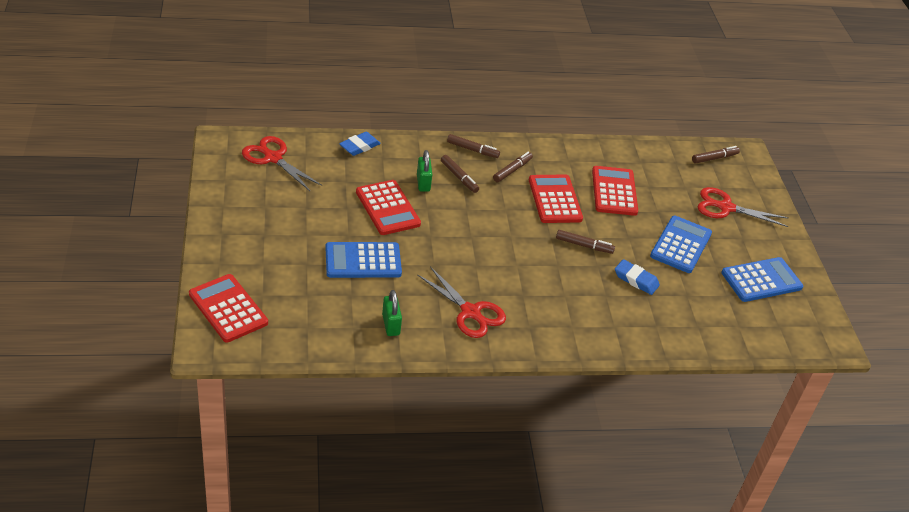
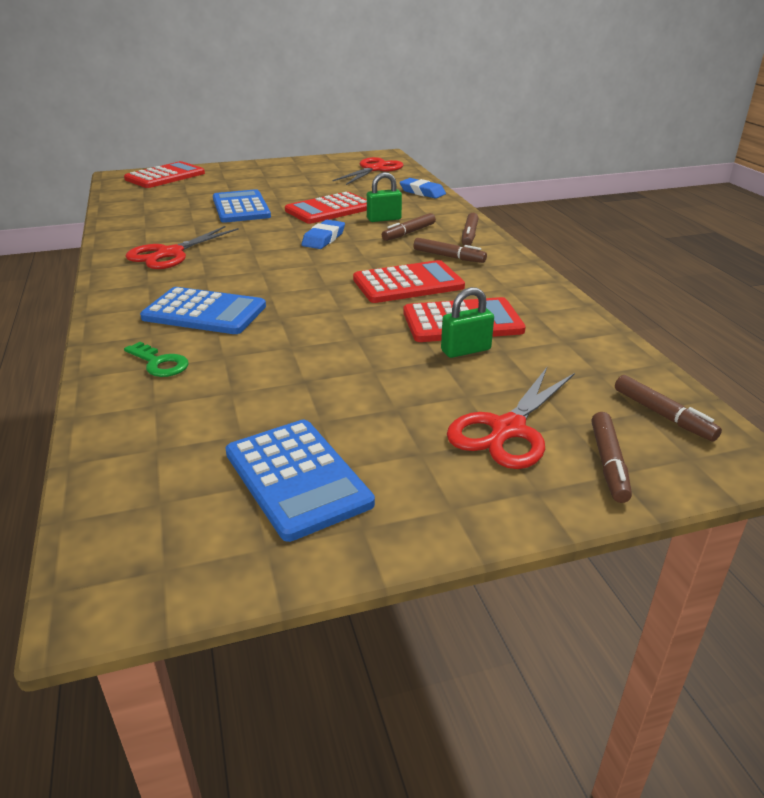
camera: 85 degrees right, 10 degrees down
(391, 325) = (148, 224): green padlock -> green padlock (465, 350)
(584, 245) = (318, 306): brown marker -> brown marker (608, 463)
(636, 280) = (256, 346): blue eraser -> blue eraser (323, 239)
(653, 323) = (159, 363): none -> green key
(680, 245) = (362, 383): blue calculator -> blue calculator (204, 312)
(725, 207) = (507, 430): red scissors -> red scissors turned 150 degrees counterclockwise

